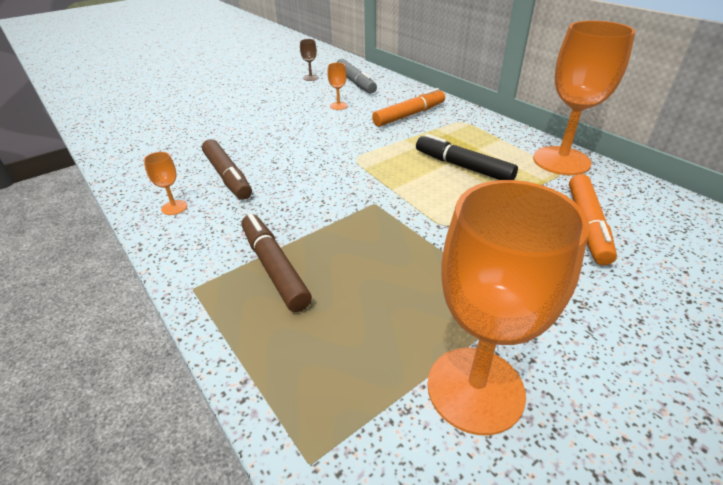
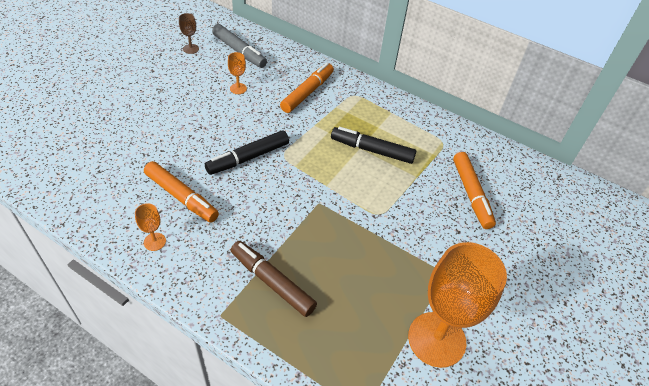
camera: 25 degrees left, 10 degrees up
(227, 176) = (181, 197): brown marker -> orange marker
(316, 156) = (248, 158): none -> black marker
(561, 161) = (441, 131): orange goblet -> none

